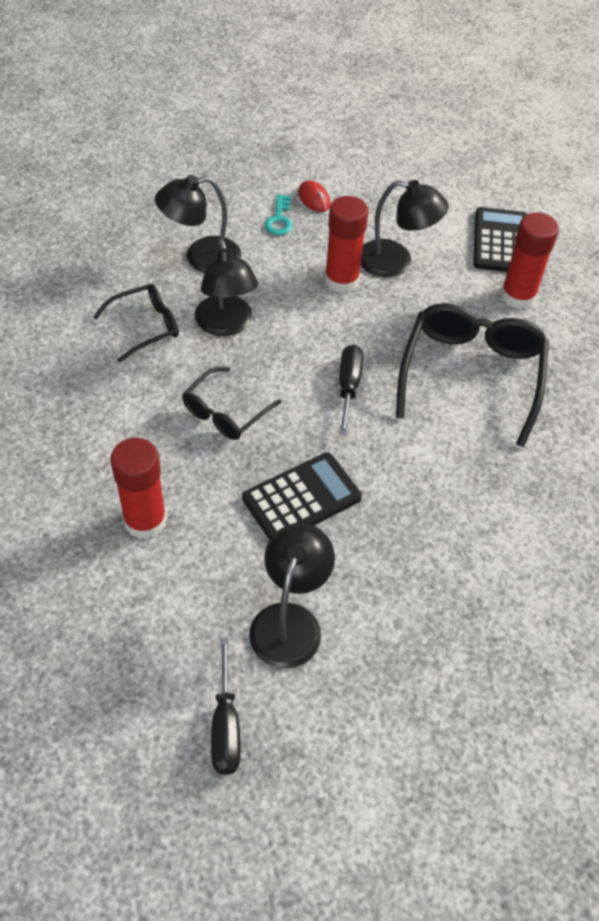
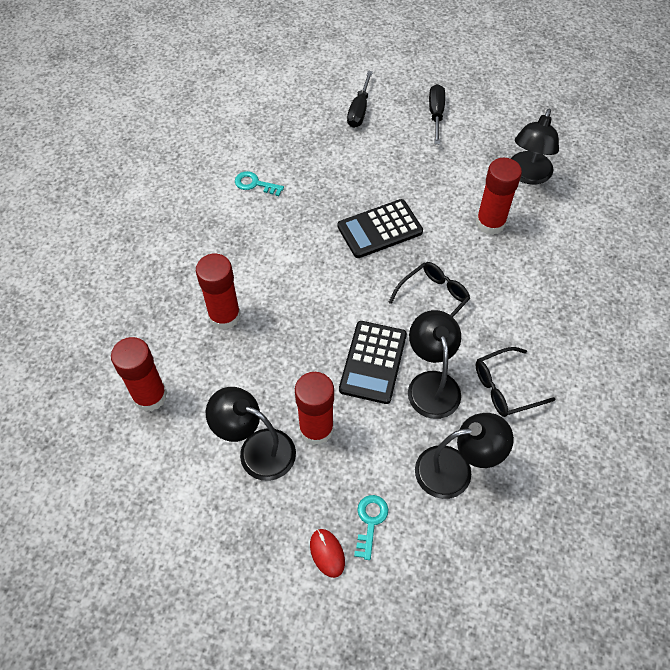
camera: 170 degrees left, 5 degrees up
(290, 621) = (395, 158): black lamp -> black lamp (527, 175)
(348, 387) = (330, 313): black screwdriver -> black screwdriver (359, 110)
(471, 375) = (224, 316): black glasses -> red glue stick
(495, 555) = (255, 184): none -> turquoise key
(500, 241) = (138, 469): black calculator -> black calculator (373, 362)

